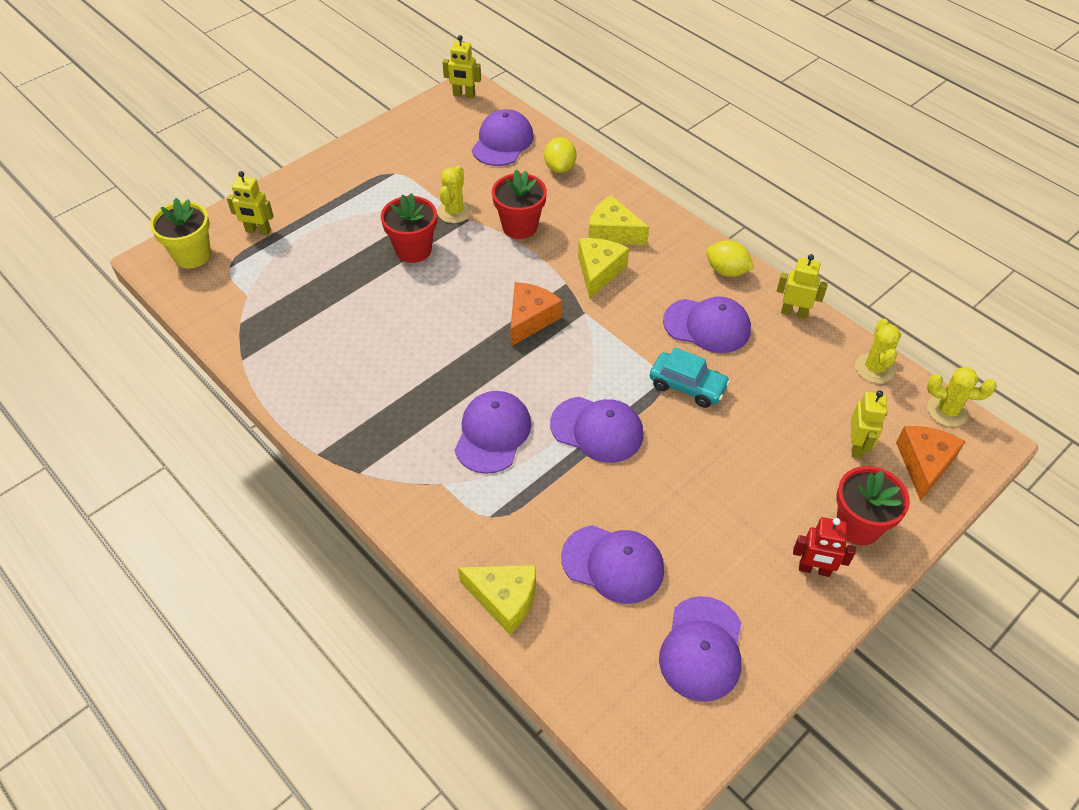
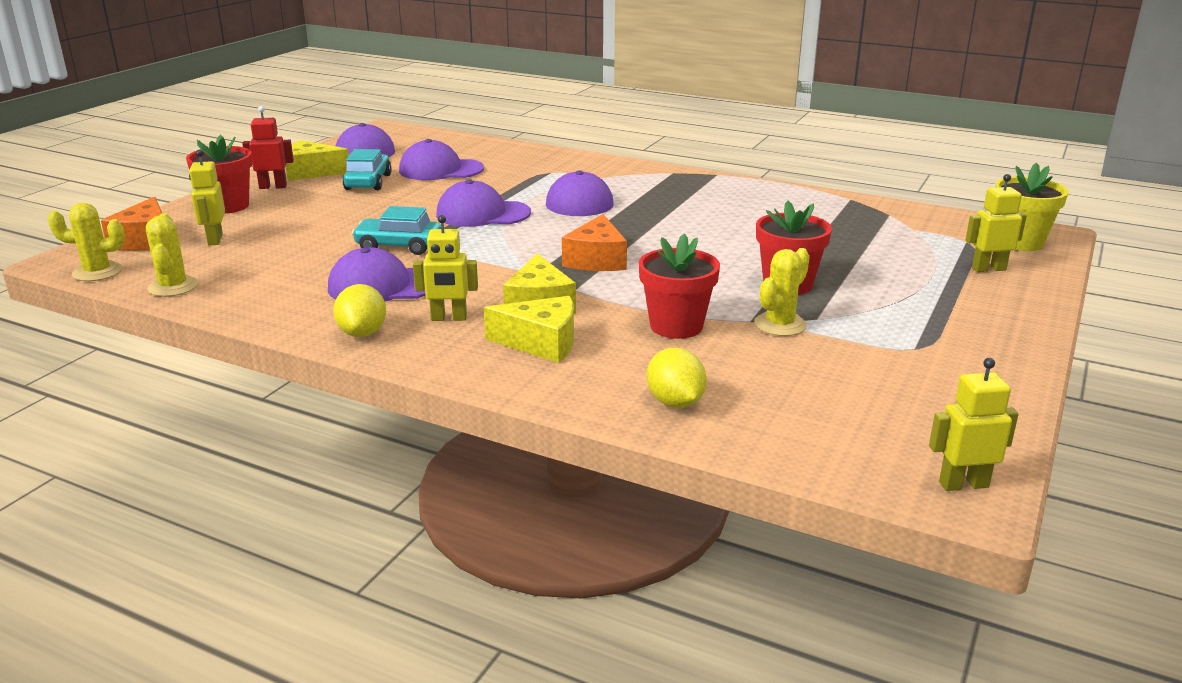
camera: 160 degrees right, 25 degrees down
(454, 211) = (780, 325): yellow cactus -> yellow cactus turned 45 degrees clockwise
(502, 142) = (803, 419): purple cap -> none
(504, 599) = (516, 152): yellow cheese -> yellow cheese (311, 172)
(703, 550) = (368, 182): none -> turquoise car
(726, 271) = (362, 333): yellow lemon -> yellow lemon turned 75 degrees clockwise
(794, 312) = (268, 312): yellow robot -> yellow robot (449, 318)

